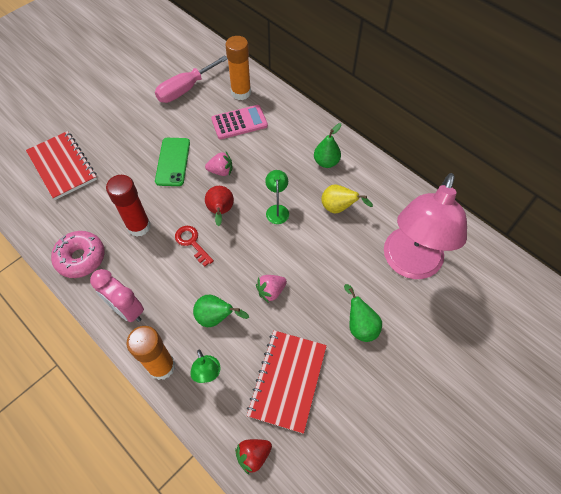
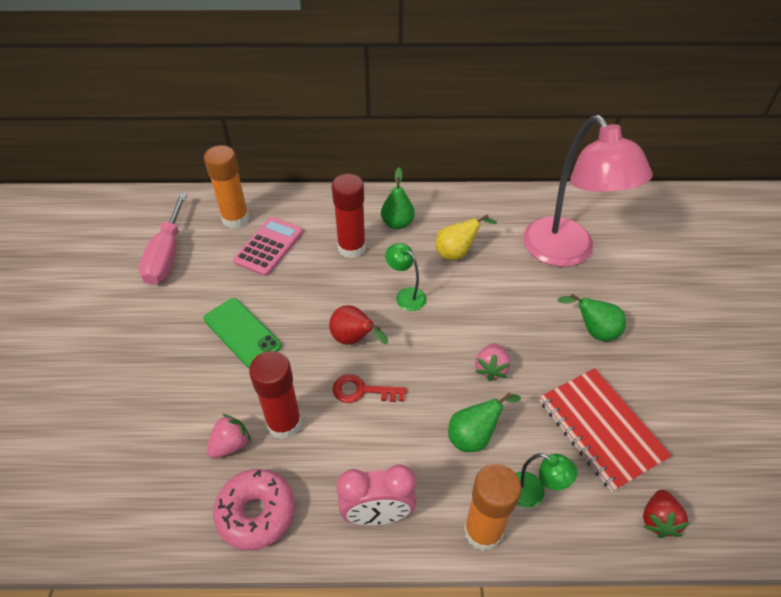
camera: 45 degrees left, 10 degrees down
(62, 166) = (104, 439): red notebook -> none
(221, 171) = (306, 303): pink strawberry -> pink strawberry (230, 445)
(282, 157) = (351, 248): none -> red glue stick

